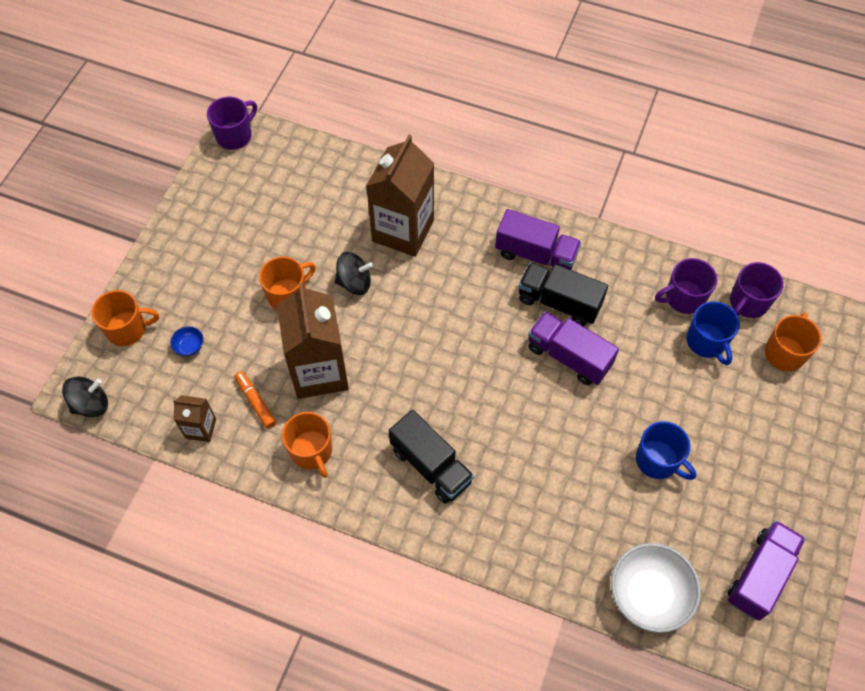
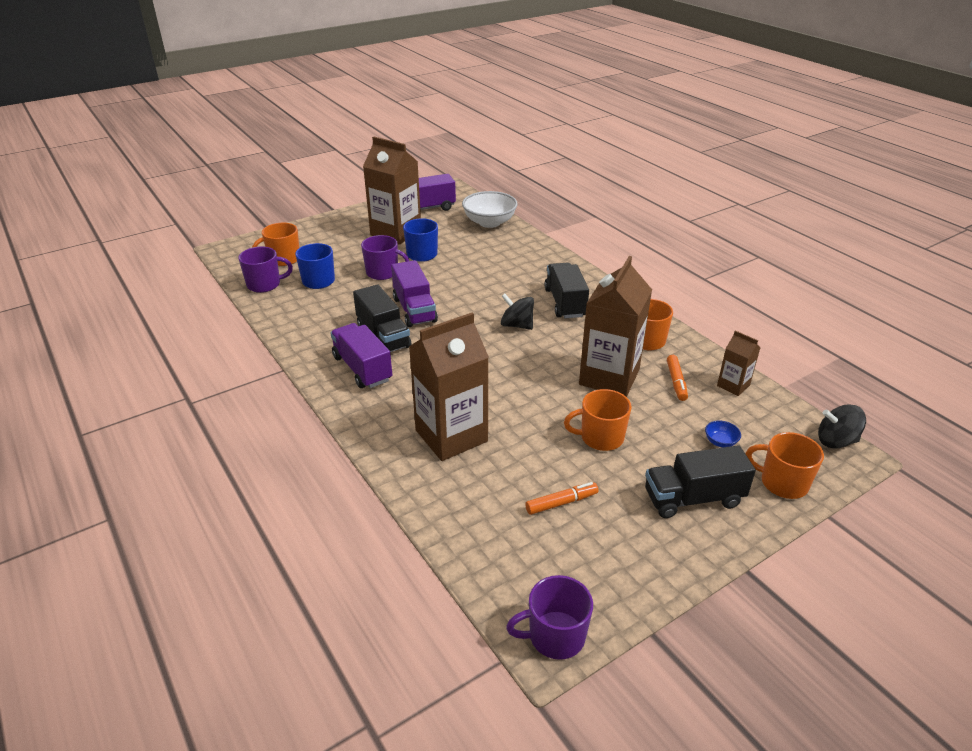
camera: 145 degrees left, 25 degrees down
(191, 276) = (693, 498): none -> black truck
(283, 220) = (561, 503): none -> orange marker
(354, 282) = (531, 419): black spinning top -> black spinning top (517, 325)
(683, 298) = (298, 303): purple mug -> purple mug (383, 273)
(732, 487) = (396, 232): none -> brown carton

